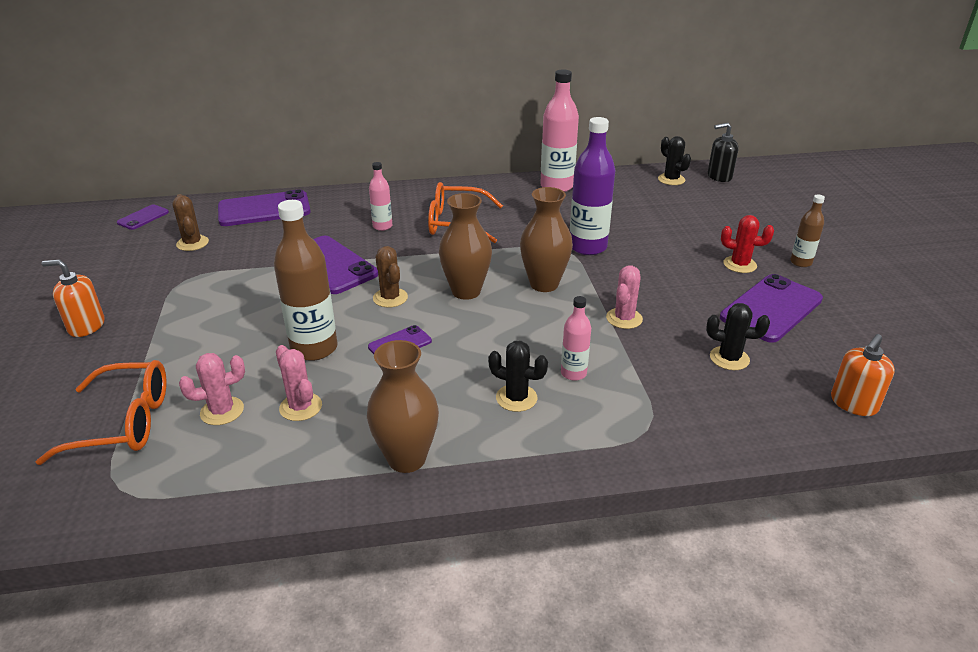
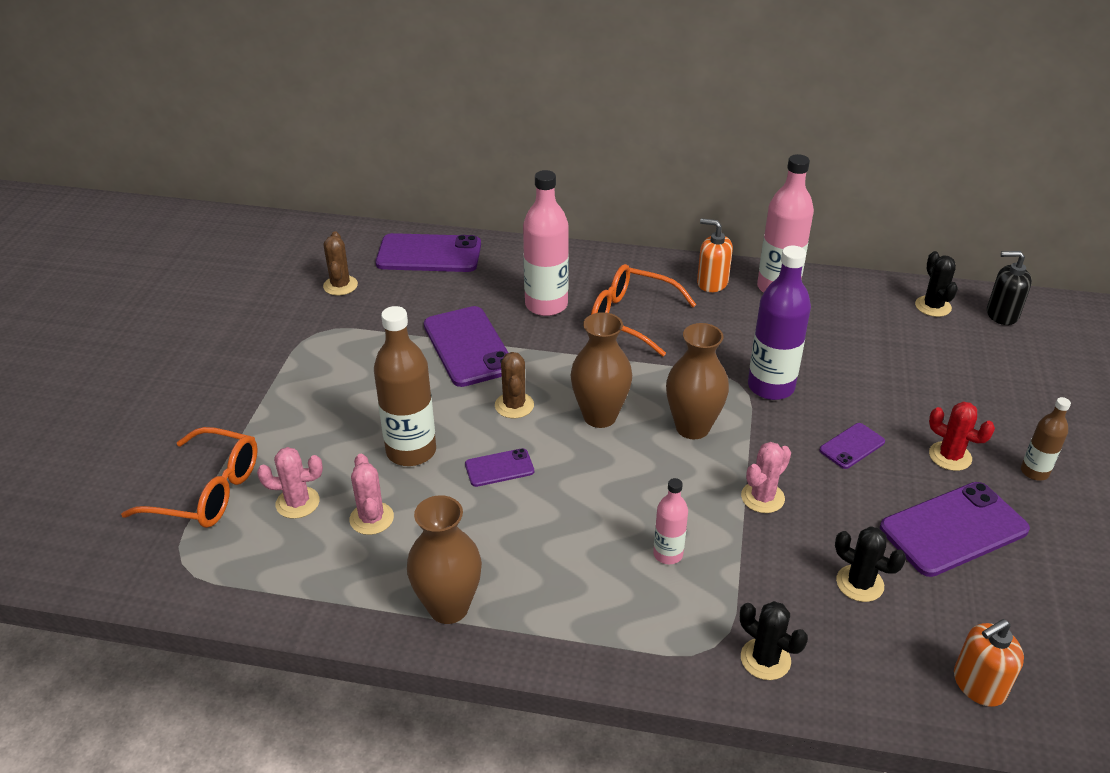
camera: 20 degrees right, 5 degrees up
(86, 326) = (208, 369): orange soap dispenser -> orange soap dispenser (712, 282)
(143, 217) = (303, 240): purple phone -> purple phone (852, 446)
(382, 226) = (546, 305): pink bottle -> pink bottle, size x1.86
(516, 398) = (591, 568): black cactus -> black cactus (765, 659)

